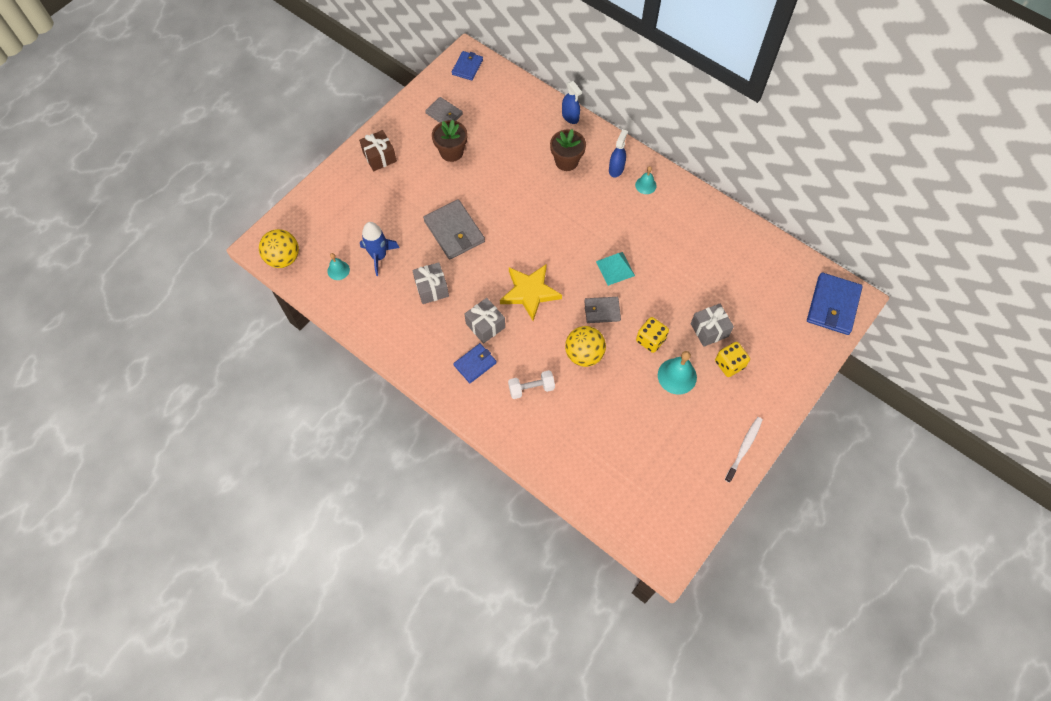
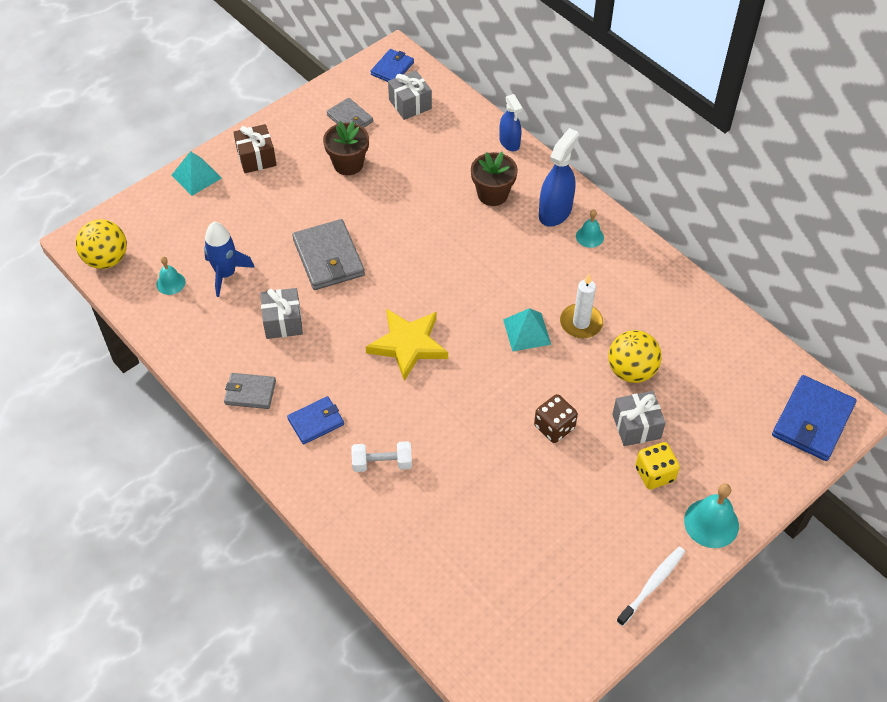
camera: 10 degrees right, 10 degrees down
(336, 179) = (196, 176): none -> turquoise pyramid
(485, 325) = (341, 377): grey gift -> grey gift (410, 104)
(584, 354) = (461, 431): yellow ball -> yellow ball (631, 371)
(602, 311) = (497, 381): grey wallet -> grey wallet (250, 392)
(616, 169) = (555, 212): blue spray bottle -> blue spray bottle, size x1.53
(650, 340) = (554, 427): yellow dice -> brown dice
(653, 255) = (581, 323): none -> white candle
(677, 376) = (580, 478): turquoise bell -> turquoise bell (711, 523)

